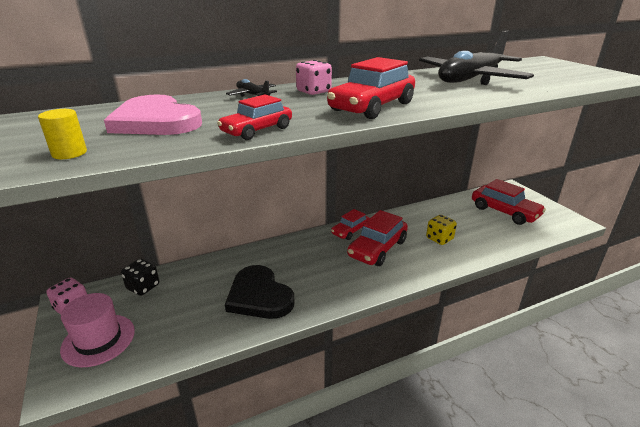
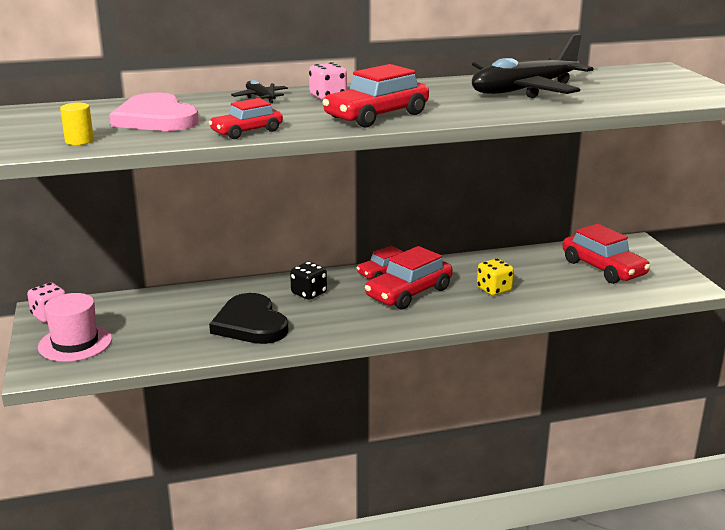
camera: 10 degrees right, 5 degrees down
(143, 287) = (125, 305): black dice -> black dice (309, 293)

